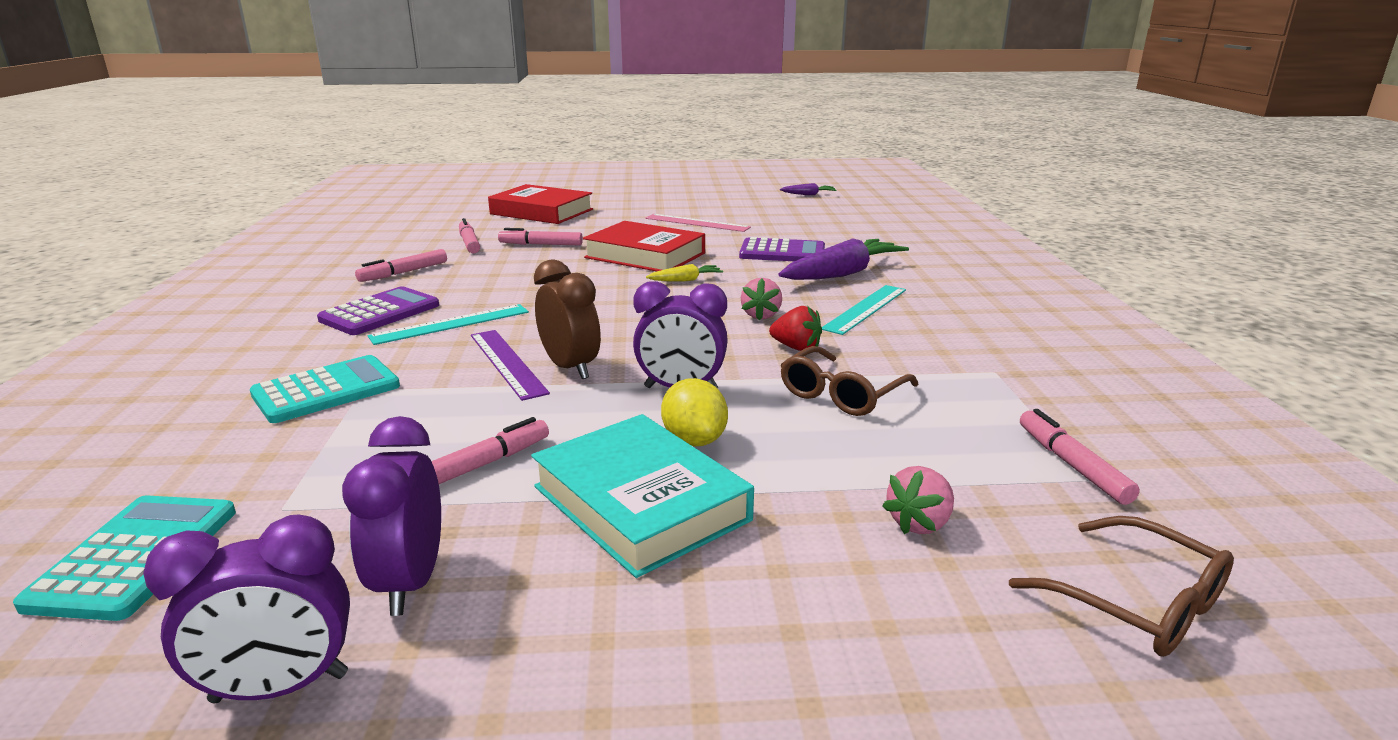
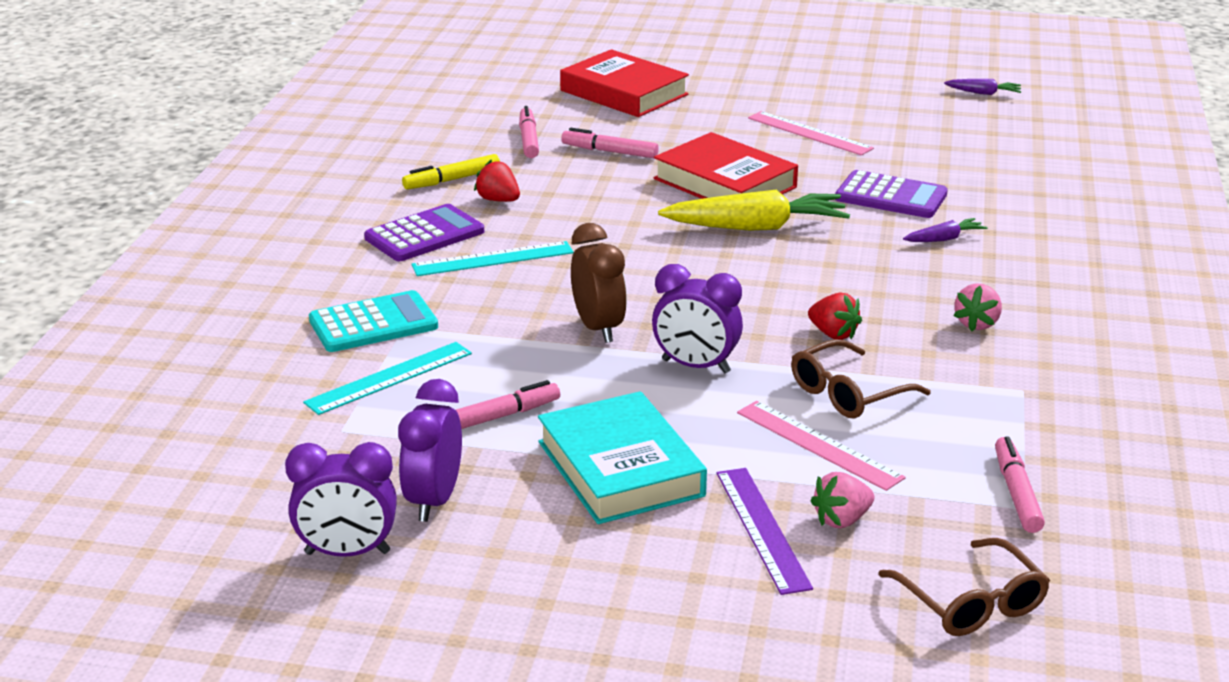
camera: 15 degrees right, 5 degrees up
(135, 557) = (241, 452): turquoise calculator -> none
(404, 273) = (452, 180): pink marker -> yellow marker
(449, 282) = (498, 200): none -> red strawberry
(507, 363) = (540, 314): purple ruler -> purple ruler (762, 529)
(685, 280) = (756, 227): yellow carrot -> yellow carrot, size x2.11
(694, 440) = (687, 420): yellow lemon -> none
(761, 315) = (817, 288): pink strawberry -> pink strawberry (977, 324)
(843, 274) = (944, 239): purple carrot -> purple carrot, size x0.47
(843, 446) = (818, 445): none -> pink ruler
(865, 309) = (938, 293): turquoise ruler -> turquoise ruler (389, 378)

